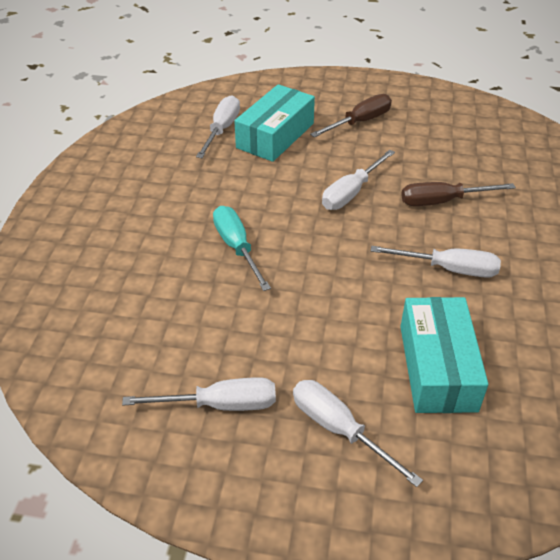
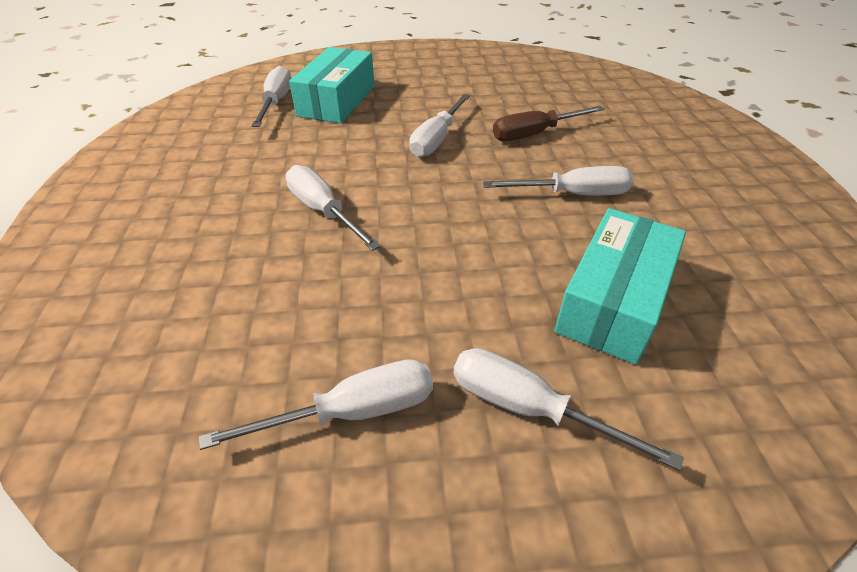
camera: 15 degrees left, 0 degrees up
(237, 247) = (323, 211): turquoise screwdriver -> white screwdriver
(360, 122) = (421, 79): brown screwdriver -> none
(437, 367) = (613, 300): turquoise box -> turquoise box turned 45 degrees clockwise

